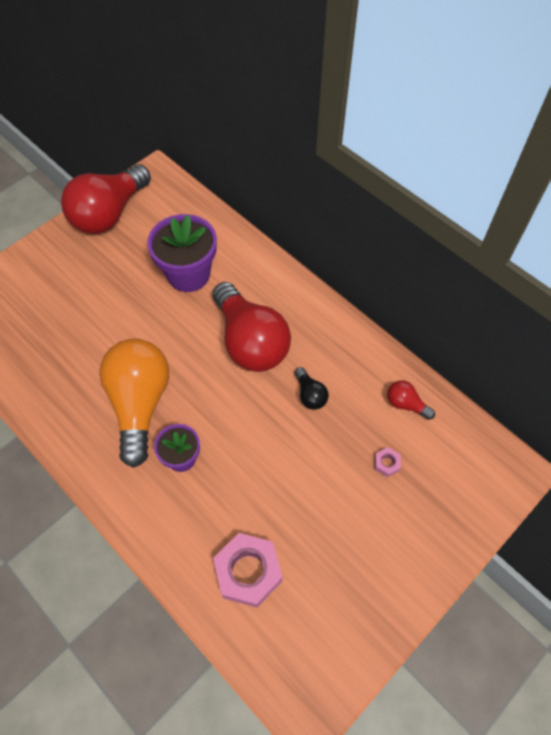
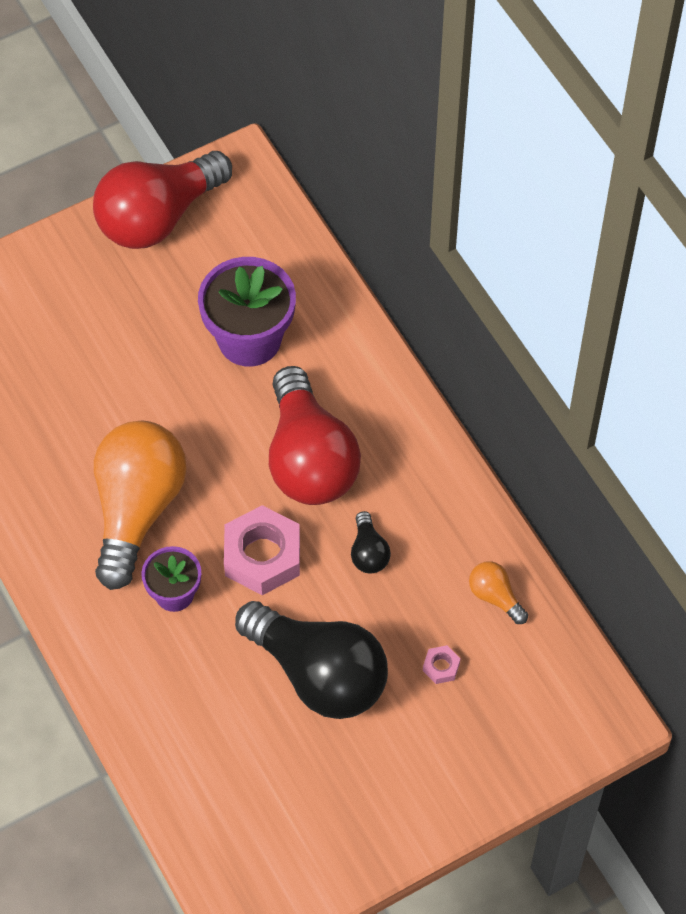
camera: 15 degrees right, 0 degrees up
(248, 572) = (221, 752): pink nut -> pink nut (262, 556)
(302, 491) = (318, 674): none -> black light bulb
(406, 404) = (495, 596): red light bulb -> orange light bulb

